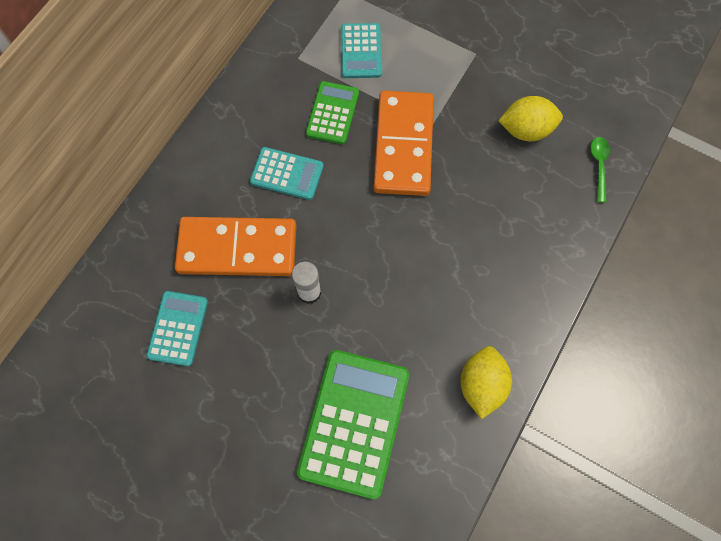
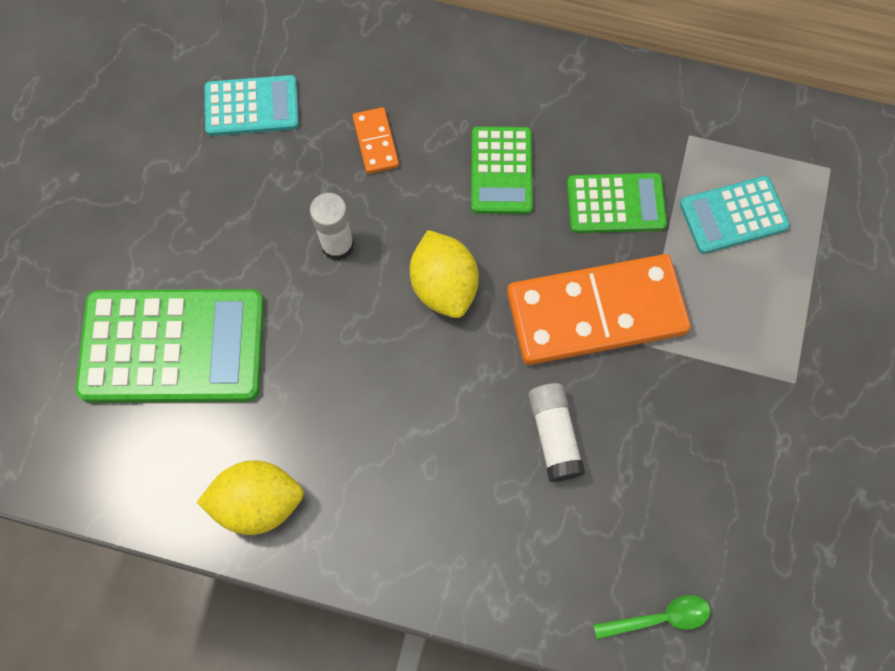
camera: 75 degrees right, 0 degrees up
(237, 248) = (376, 142): orange domino -> orange domino, size x0.42
(287, 174) = (501, 171): turquoise calculator -> green calculator
(477, 191) = (554, 435): none -> white glue stick
(526, 130) = (684, 488): yellow lemon -> yellow lemon (444, 286)

